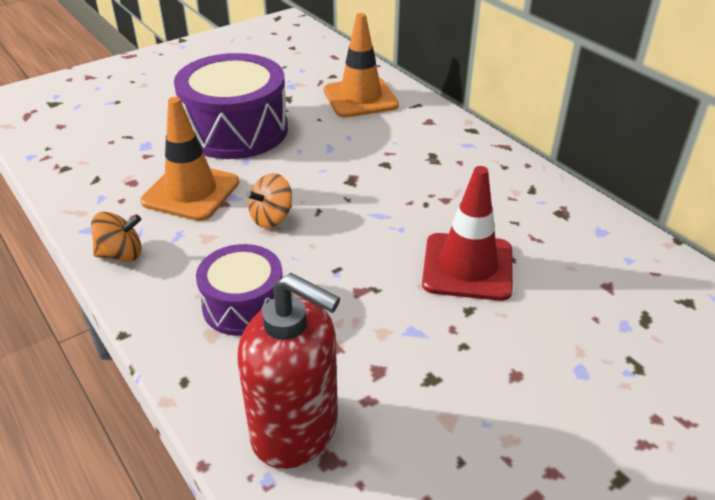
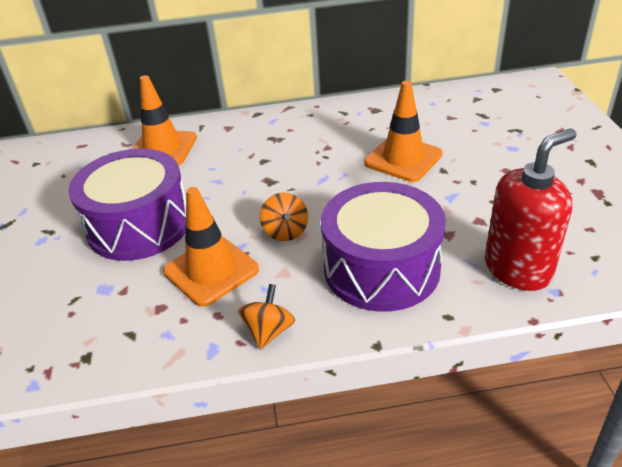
camera: 60 degrees left, 0 degrees up
(244, 305) = (381, 268): purple drum -> purple drum, size x1.71
(467, 267) = (403, 159): red traffic cone -> orange traffic cone

